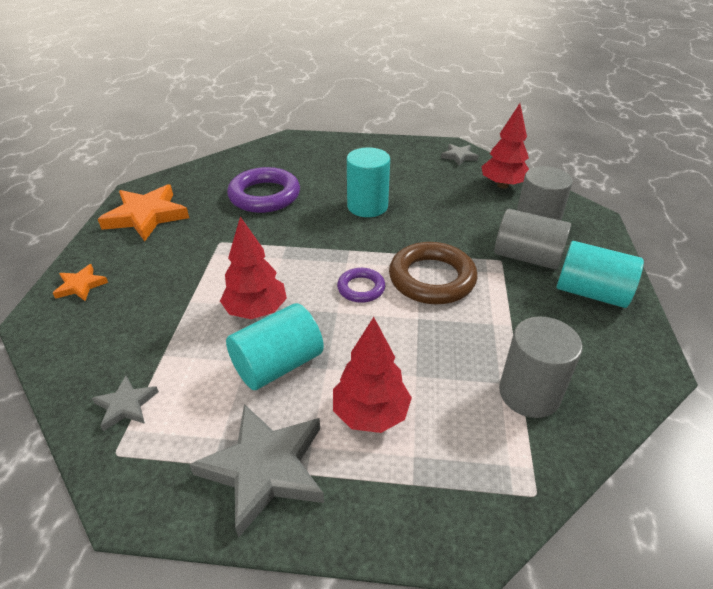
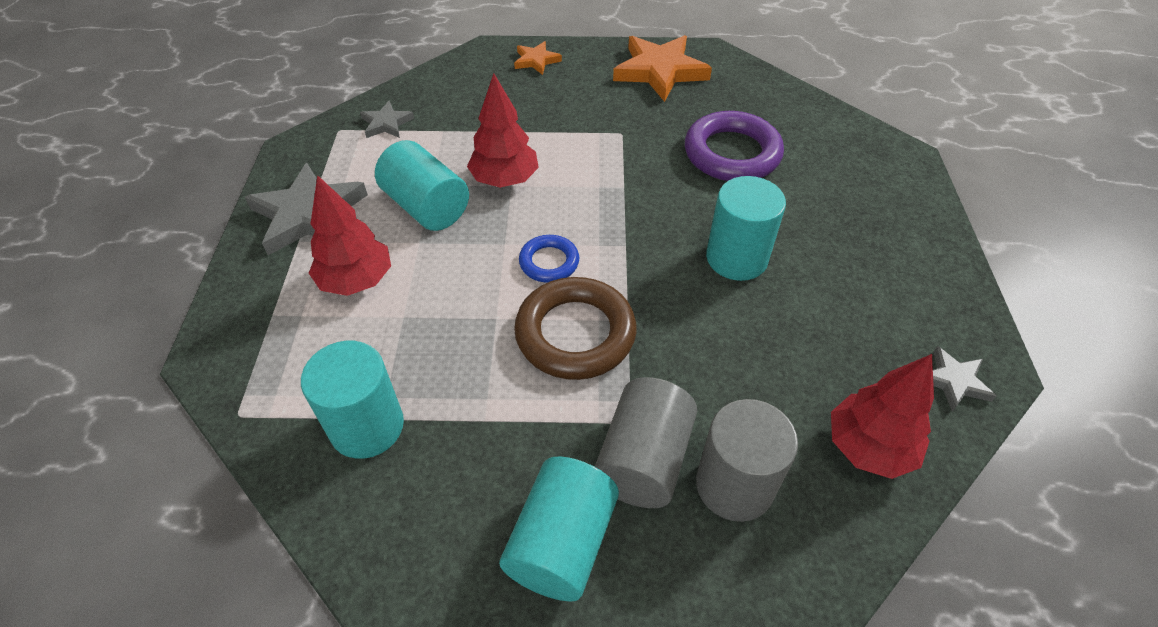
camera: 85 degrees right, 10 degrees up
(361, 288) = (549, 262): purple ring -> blue ring
(529, 393) = (367, 426): grey cylinder -> turquoise cylinder

